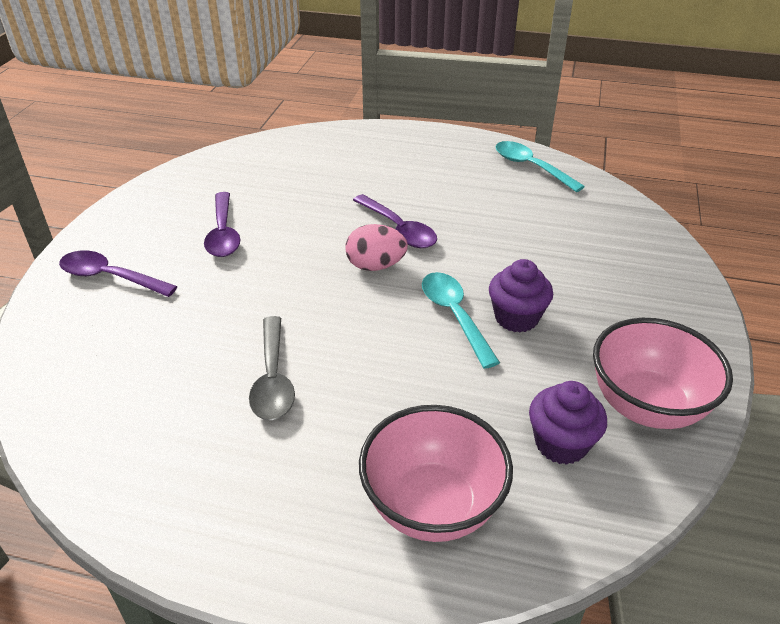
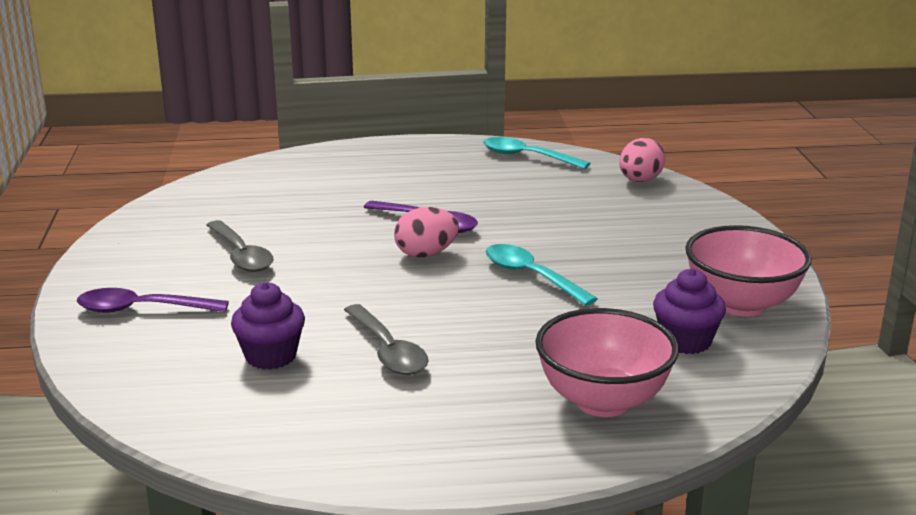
camera: 20 degrees left, 15 degrees down
(223, 233) = (241, 255): purple spoon -> grey spoon
(516, 318) = (590, 268): purple cupcake -> purple cupcake (271, 356)
(623, 216) = (640, 180): none -> pink egg

